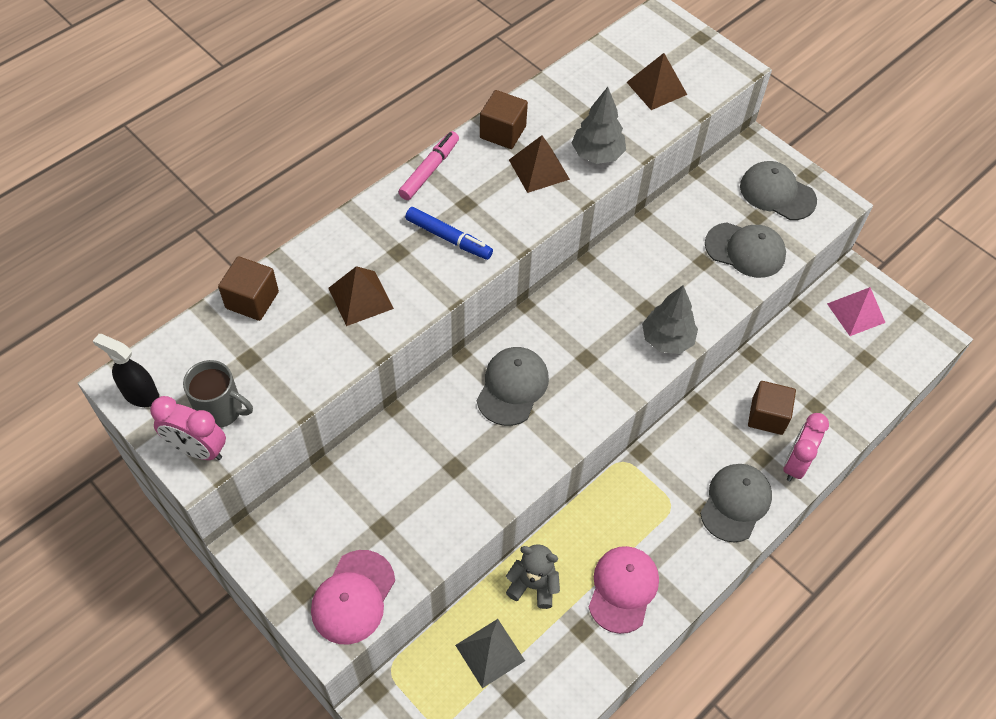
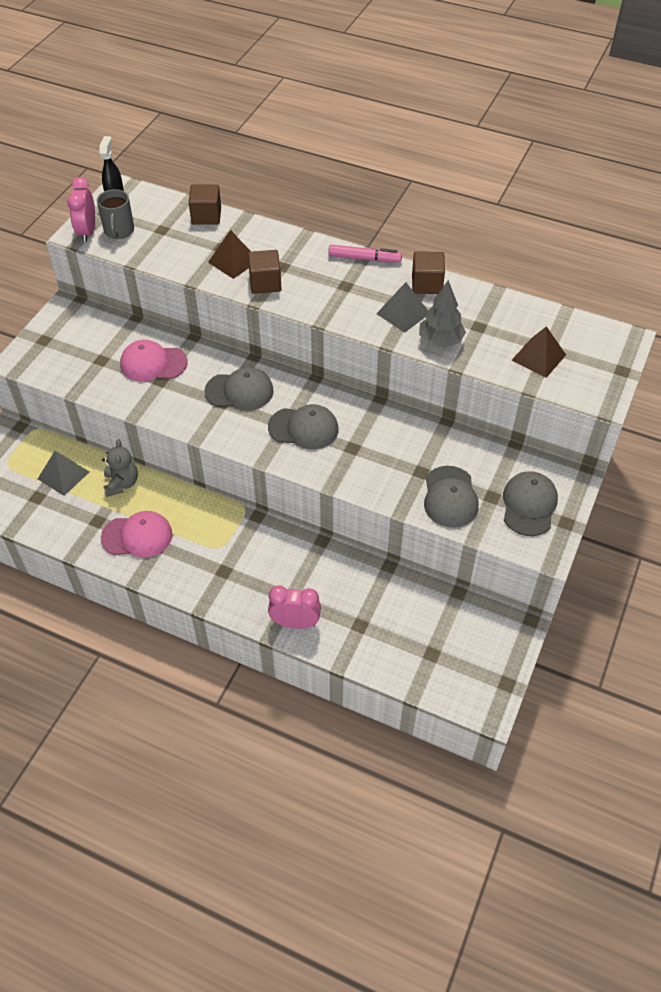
camera: 70 degrees right, 5 degrees down
(353, 597) = (47, 363): pink cap -> pink cap (153, 363)
(448, 238) = (308, 286): blue marker -> none
(539, 169) = (403, 313): brown pyramid -> grey pyramid
(667, 339) = (329, 468): grey tree -> none
(735, 503) = (239, 589): grey cap -> grey cap (303, 428)
(767, 416) = (332, 592): brown cube -> brown cube (265, 283)
(856, 313) = (478, 635): pink pyramid -> none

